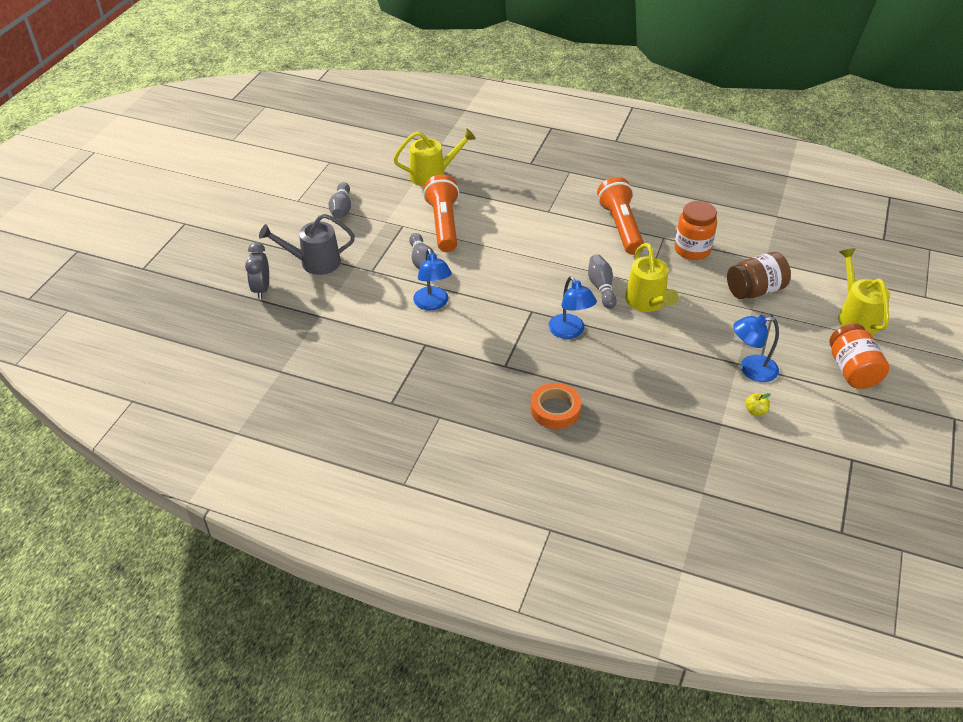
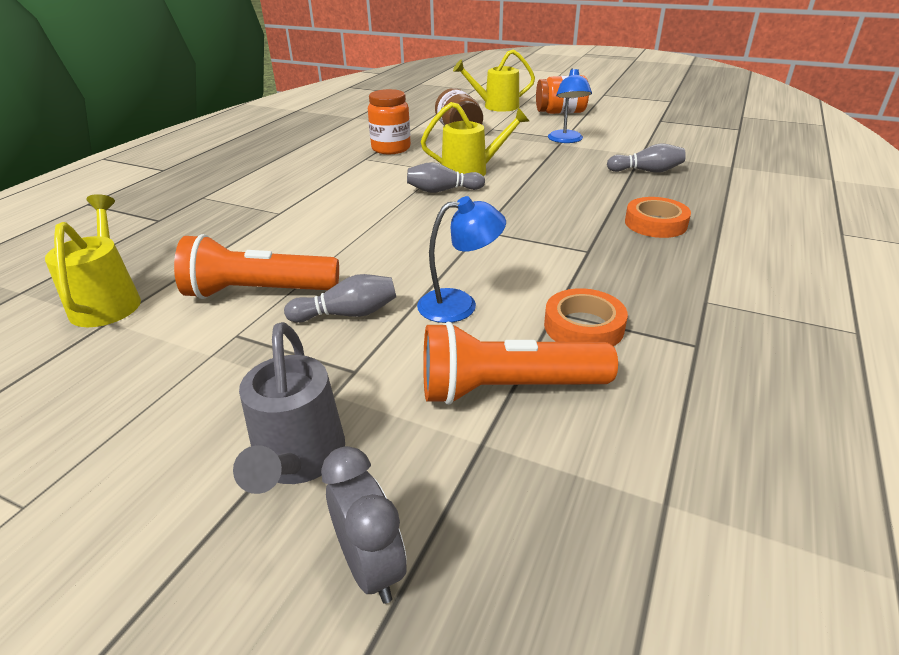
camera: 85 degrees left, 10 degrees down
(261, 289) = (371, 567): grey clock -> grey clock turned 120 degrees counterclockwise
(341, 208) = (122, 420): grey bowling pin -> grey bowling pin (646, 171)
(410, 356) = (583, 326): none -> orange tape
(570, 332) = (520, 210): blue lamp -> none
(620, 227) = (335, 176): orange flashlight -> orange flashlight (507, 389)
(755, 411) = (619, 142): yellow apple -> none

